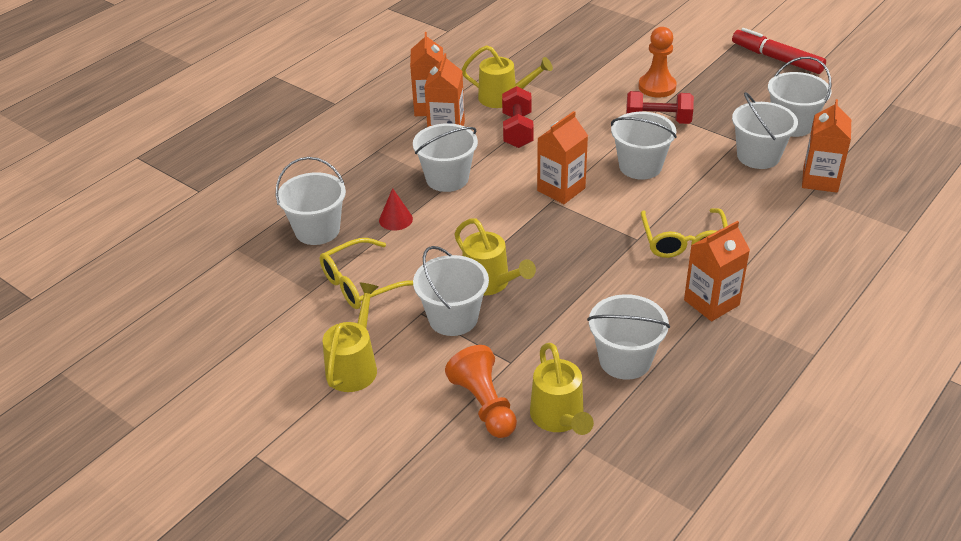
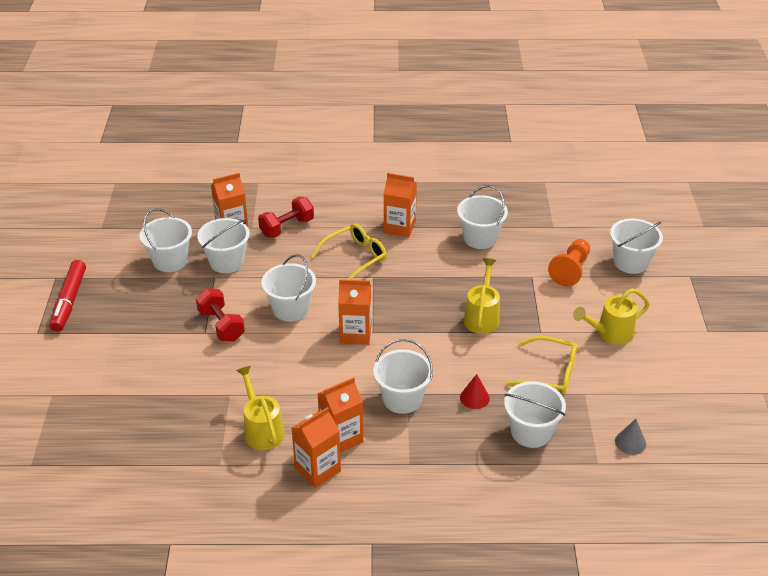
camera: 130 degrees left, 0 degrees up
(225, 283) = (630, 442): none -> grey cone
(453, 318) = (528, 316): white bucket -> white bucket (630, 262)
(517, 131) = (303, 394): red dumbbell -> red dumbbell (287, 227)
(560, 418) = (546, 241): yellow watering can -> none
(657, 87) = (168, 347): orange pawn -> none

